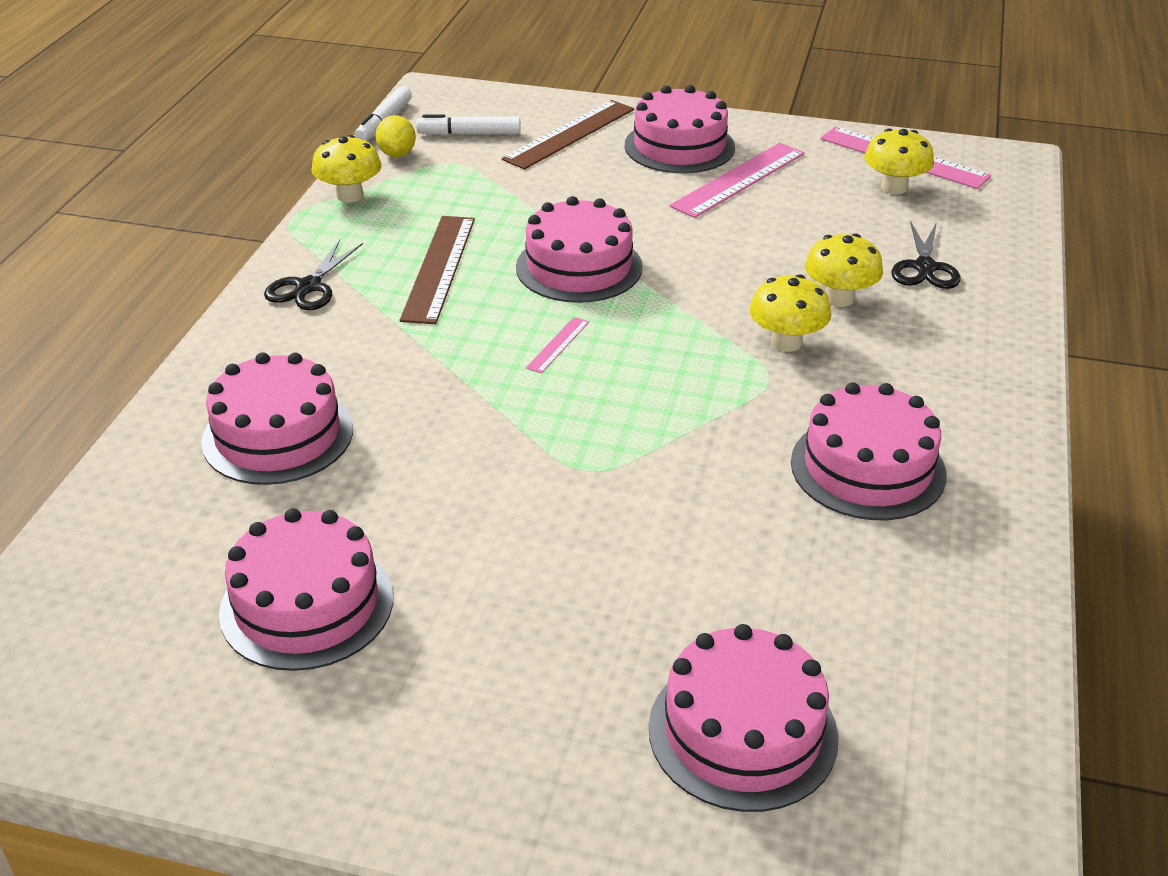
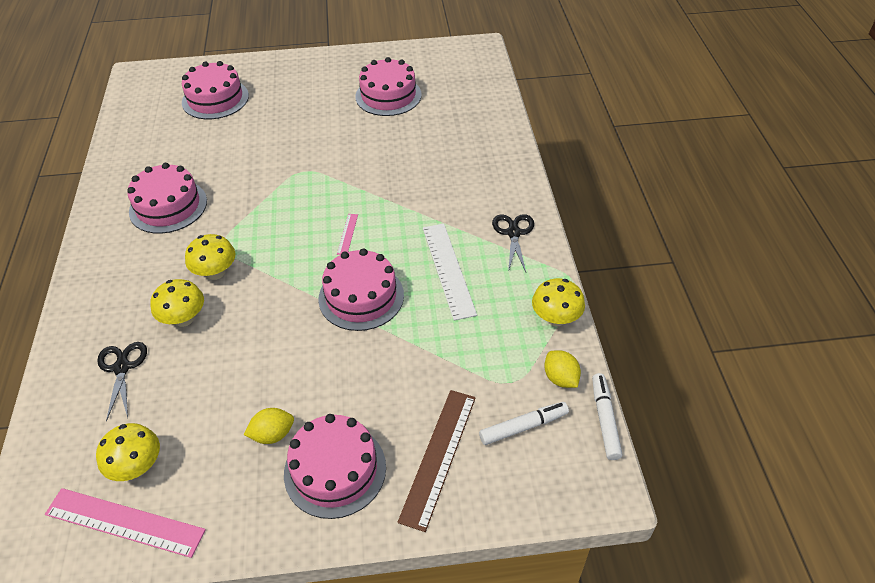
camera: 160 degrees right, 10 degrees up
(278, 435) = (454, 149): pink cake -> none
(439, 268) = (448, 269): brown ruler -> white ruler
(738, 179) = (272, 434): pink ruler -> yellow lemon

